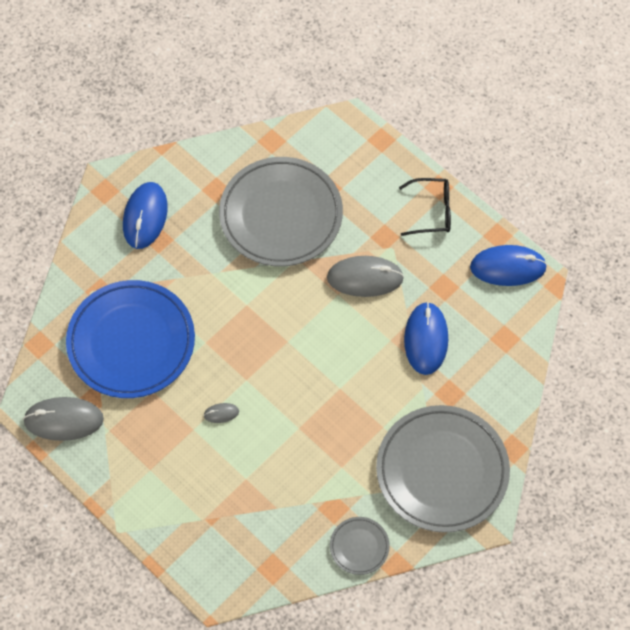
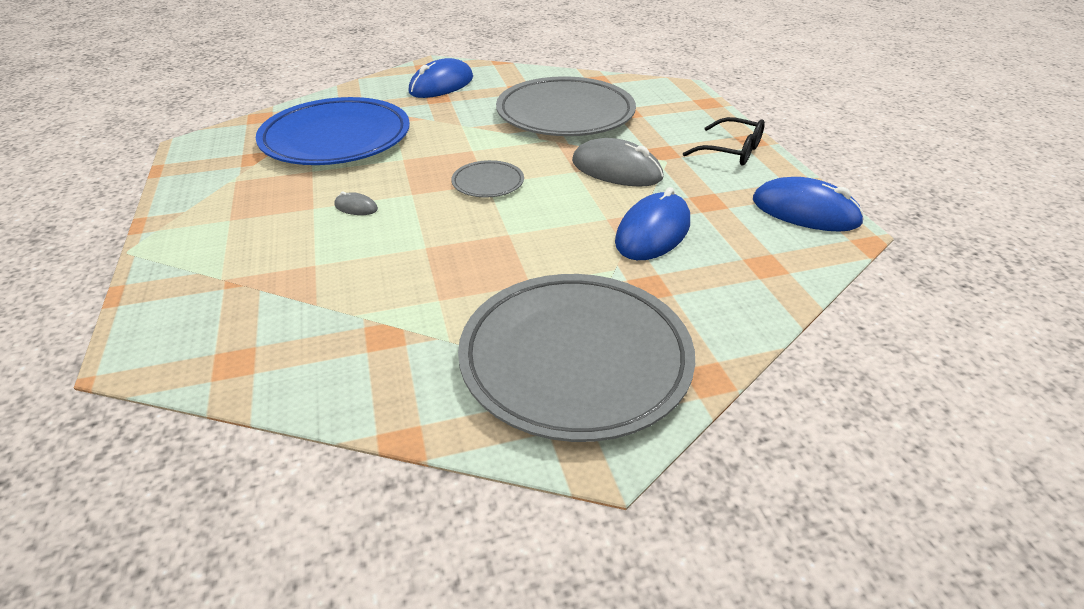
camera: 30 degrees right, 25 degrees down
(64, 420) = (208, 161): grey mouse -> none
(359, 546) = (373, 393): grey plate -> grey plate (488, 183)

